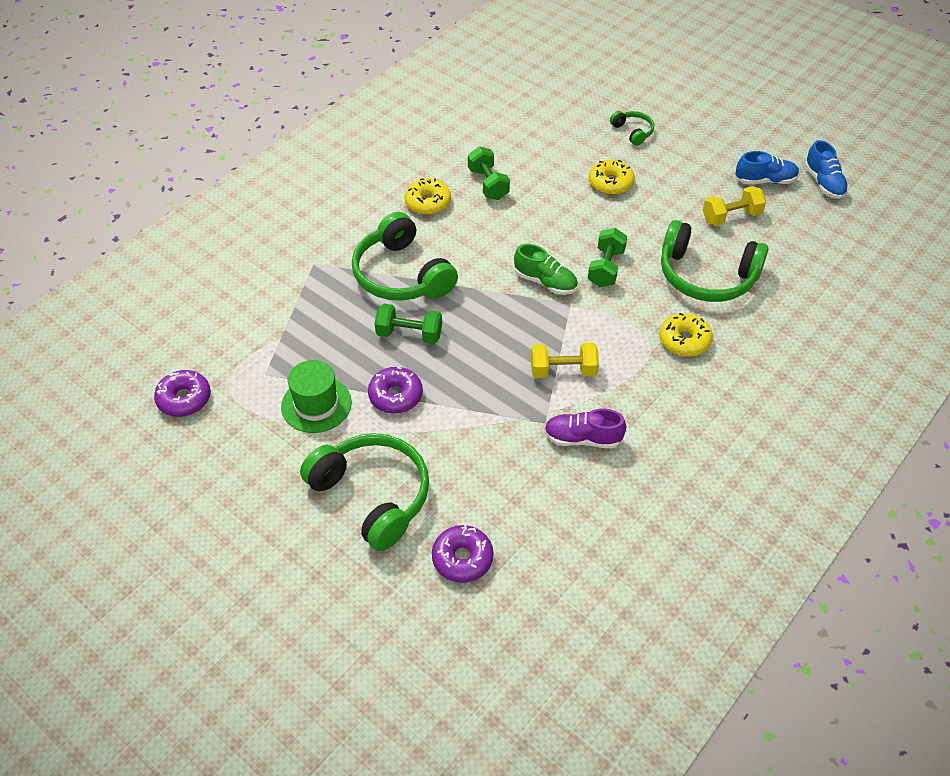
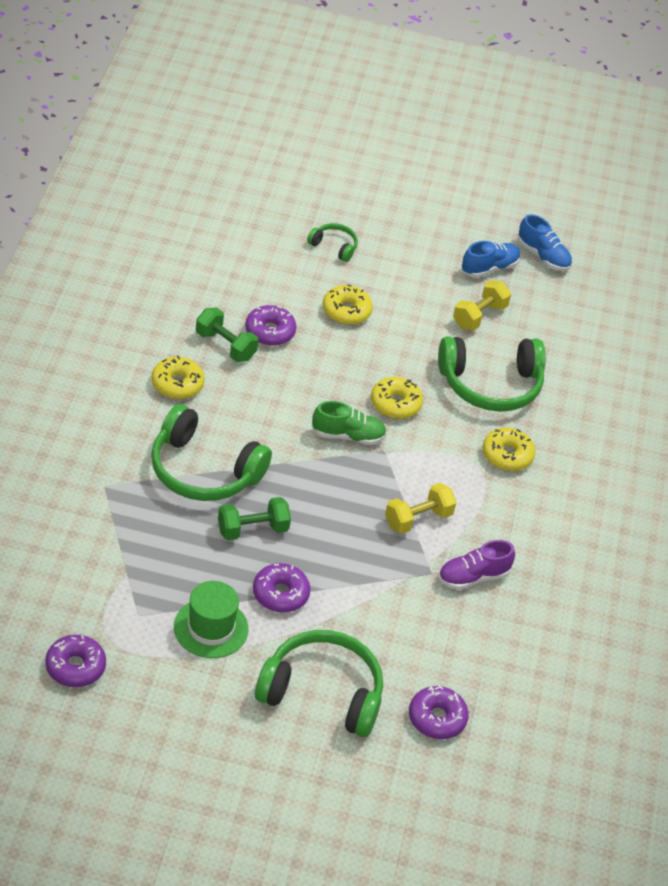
camera: 35 degrees left, 5 degrees down
(533, 183) = (270, 332): none -> purple donut
(606, 268) = (395, 404): green dumbbell -> yellow donut

